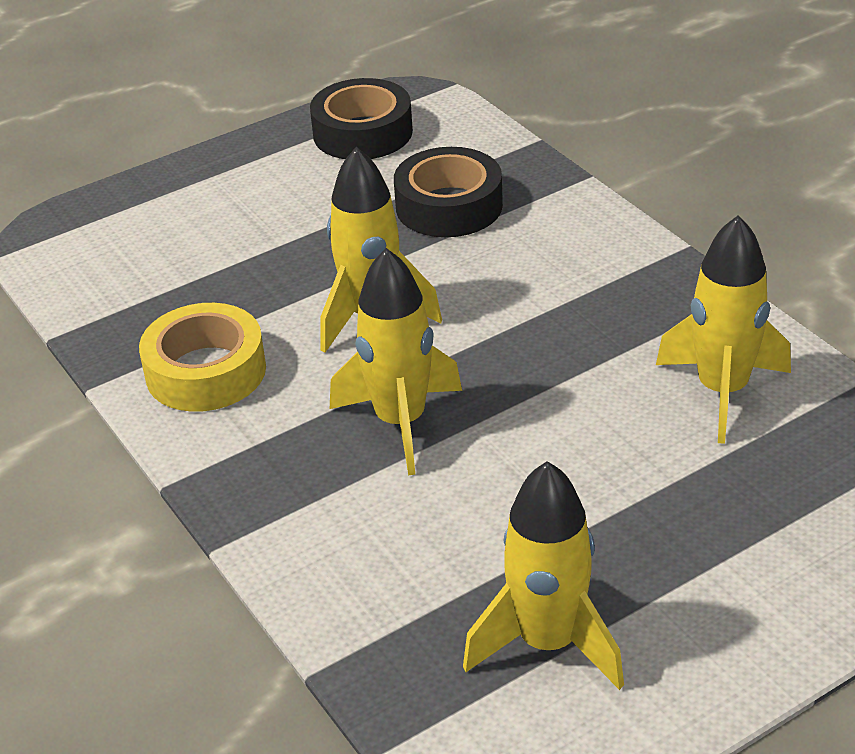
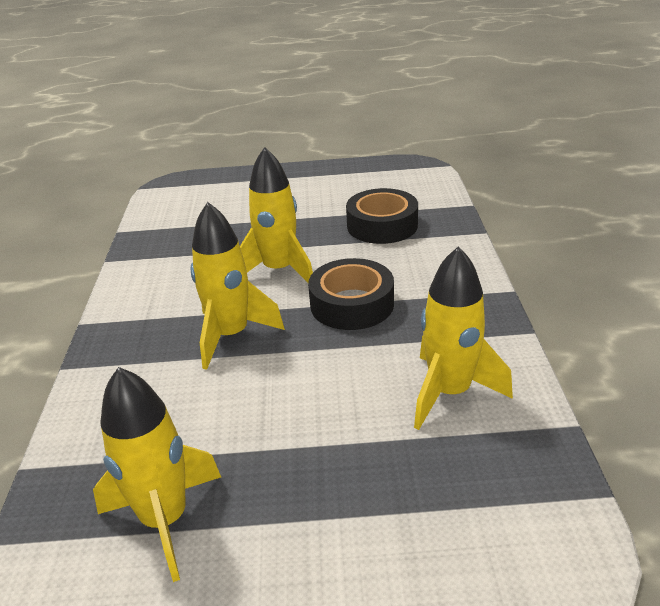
camera: 30 degrees right, 5 degrees down
(206, 371) = (165, 271): yellow tape -> none
(362, 133) = (373, 177): black tape -> black tape (352, 304)

